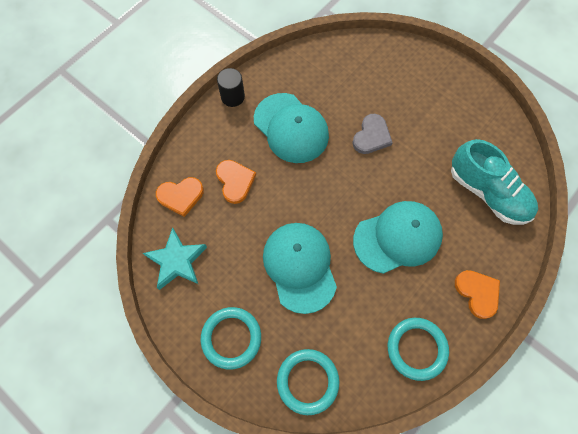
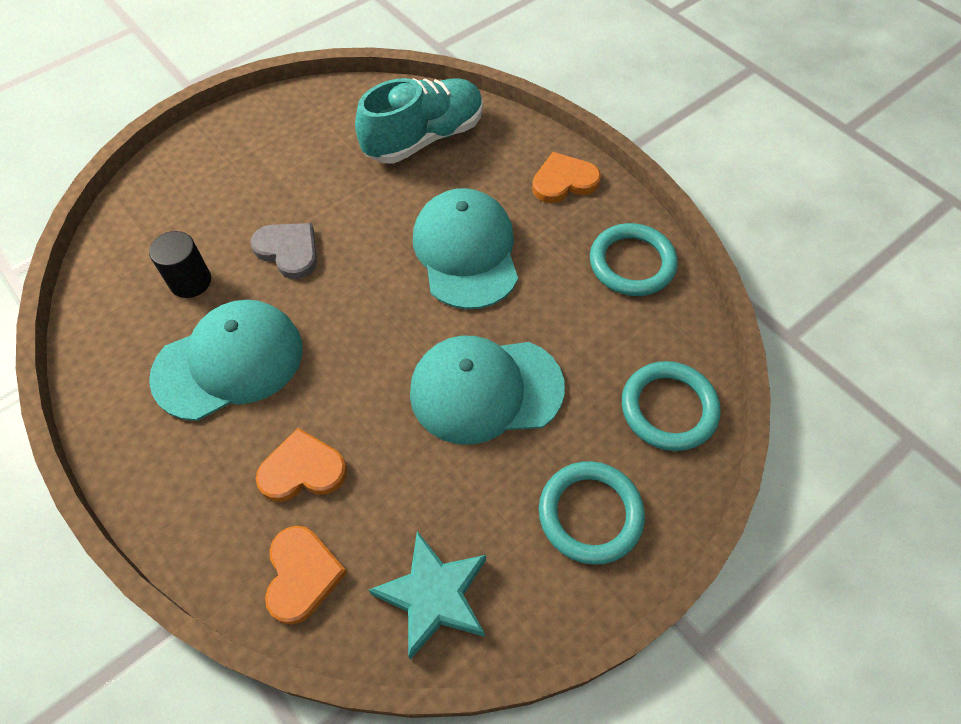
camera: 80 degrees left, 10 degrees down
(232, 97) = (122, 450): black cylinder -> black cylinder (190, 281)

